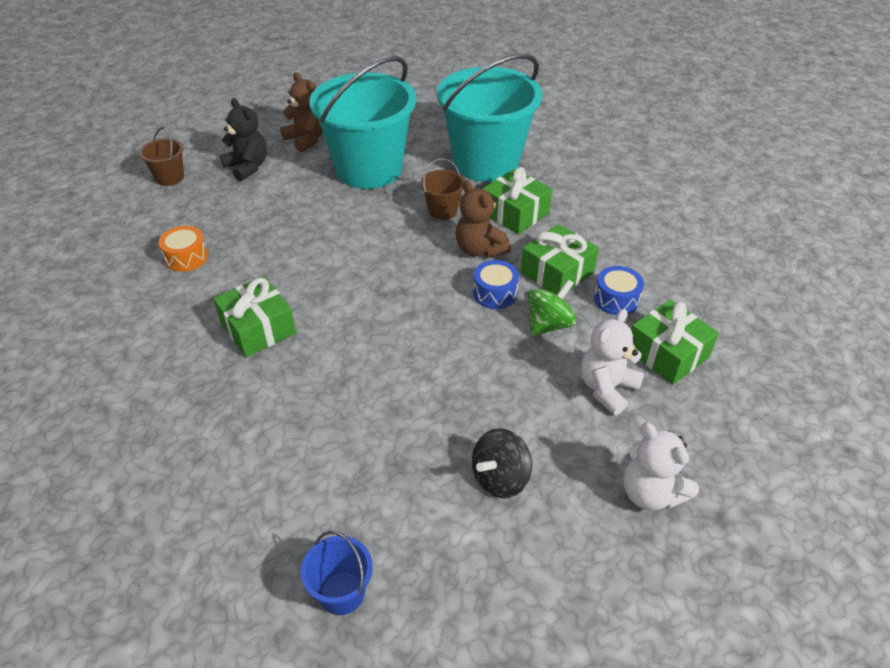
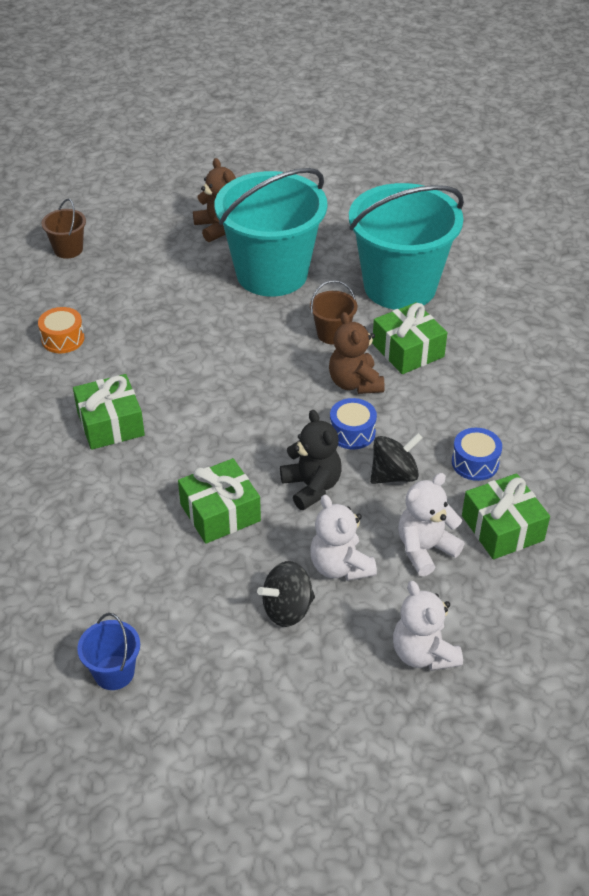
camera: 15 degrees right, 0 degrees up
(247, 167) = (148, 250): black teddy bear -> black teddy bear (312, 487)
(534, 422) = (340, 566): none -> white teddy bear
(549, 324) = (394, 475): green spinning top -> black spinning top
(557, 272) = (425, 423): green gift -> green gift (220, 512)

